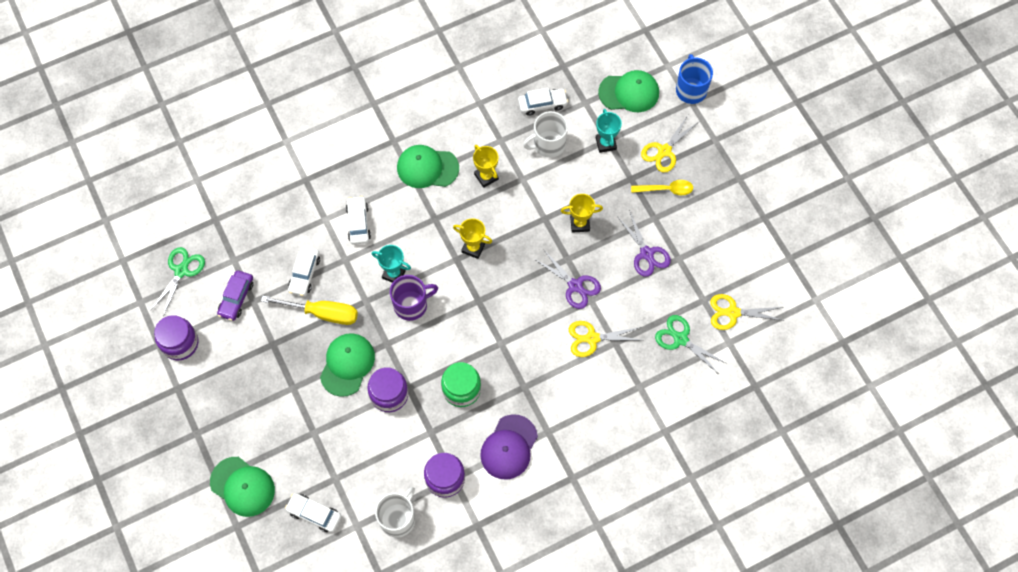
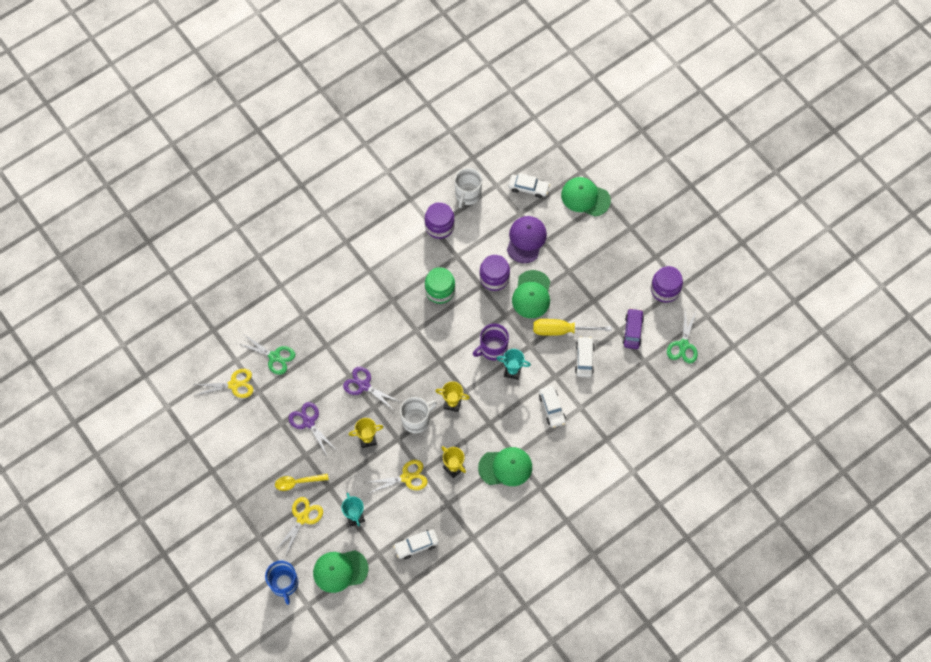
camera: 170 degrees right, 0 degrees up
(509, 447) = (396, 255): purple cap -> purple cap (526, 240)
(548, 144) = (405, 507): white mug -> white mug (416, 420)
(592, 338) = (345, 345): yellow scissors -> yellow scissors (407, 477)

